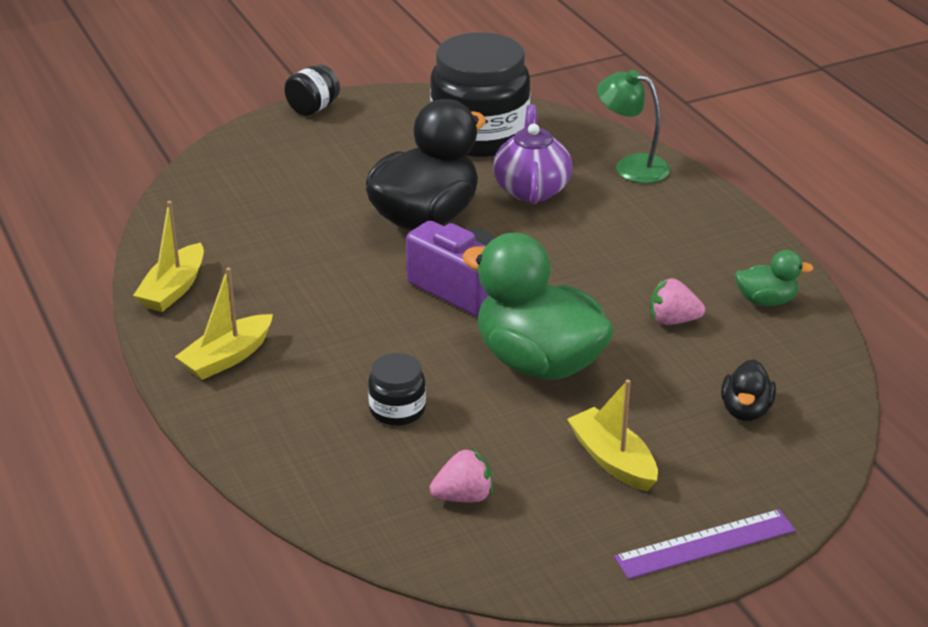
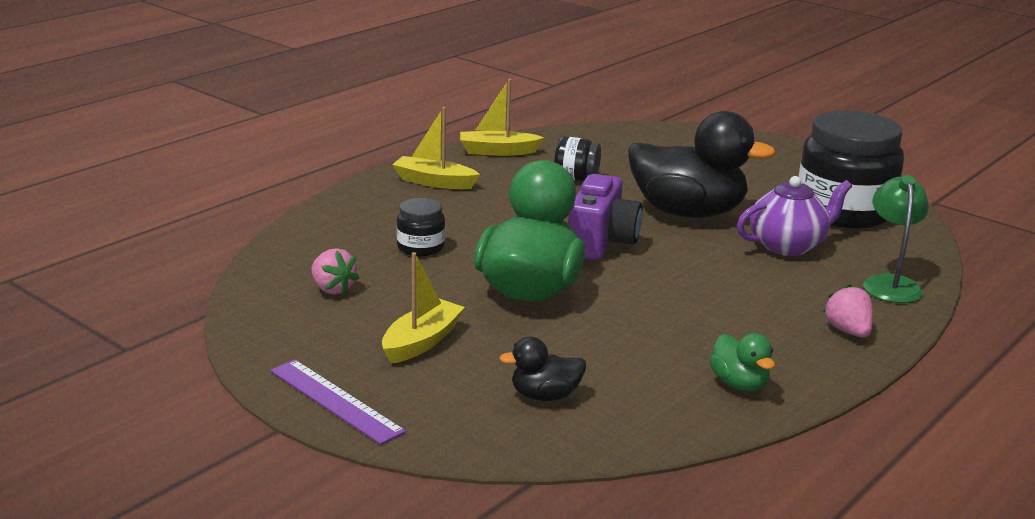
camera: 65 degrees right, 10 degrees down
(313, 108) = (791, 147): black jar -> black jar (576, 178)
(673, 320) = (653, 340): pink strawberry -> pink strawberry (848, 331)

